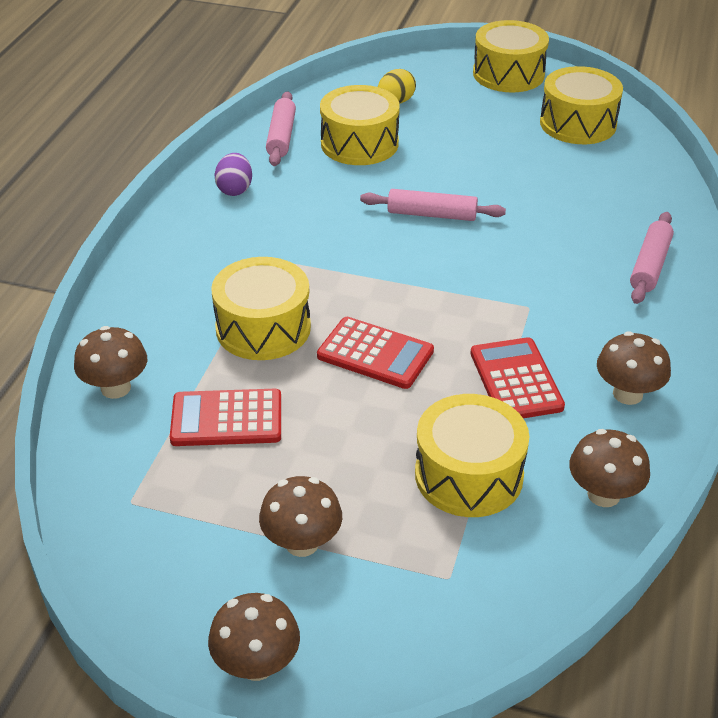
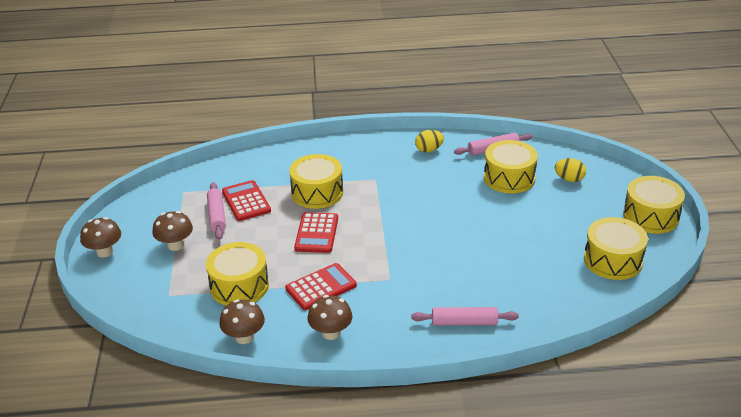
camera: 70 degrees right, 5 degrees down
(115, 388) = (252, 165): brown mushroom -> none
(235, 189) = (429, 150): purple egg -> yellow egg
(432, 214) = (455, 222): pink rolling pin -> pink rolling pin (217, 216)

